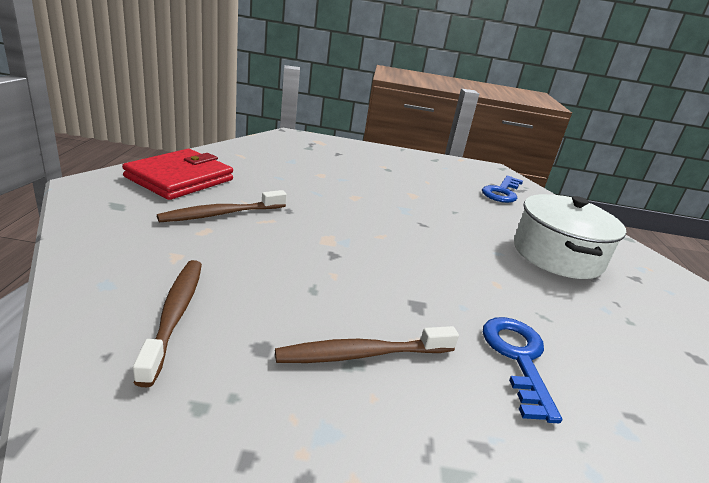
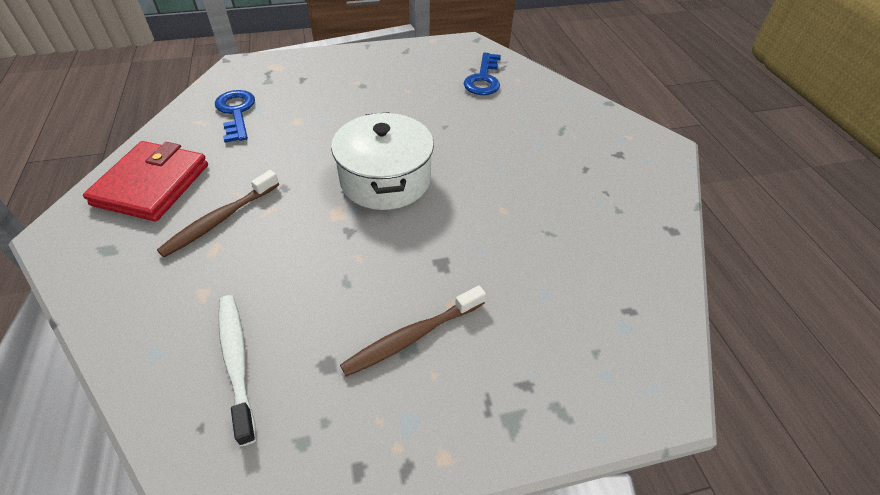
camera: 15 degrees left, 20 degrees up
(175, 315) = (237, 361): brown toothbrush -> white toothbrush
(518, 358) = (535, 288): blue key -> blue key (236, 112)
(557, 255) = (549, 151): white pot -> white pot (385, 179)

